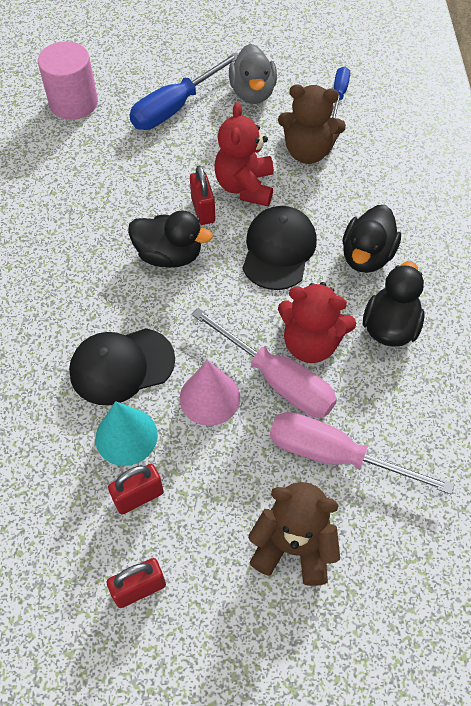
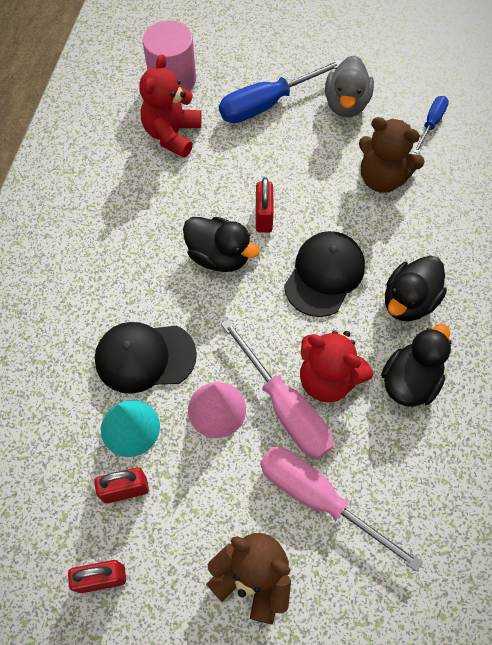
camera: 15 degrees right, 5 degrees up
(245, 186) = (310, 201): red teddy bear -> red teddy bear (172, 134)

